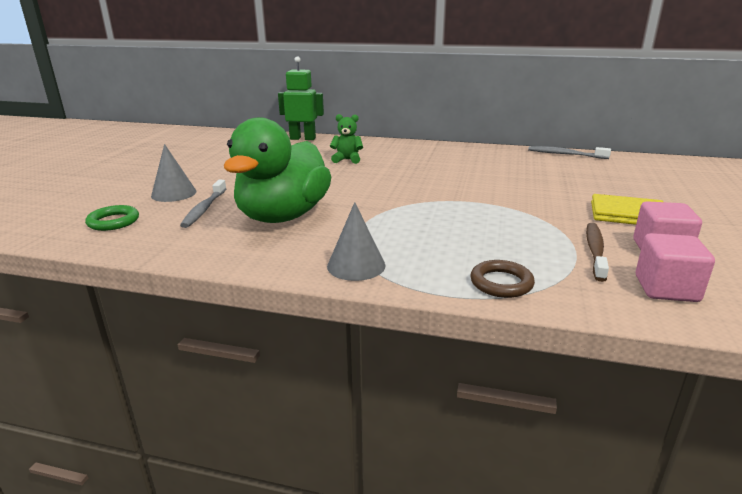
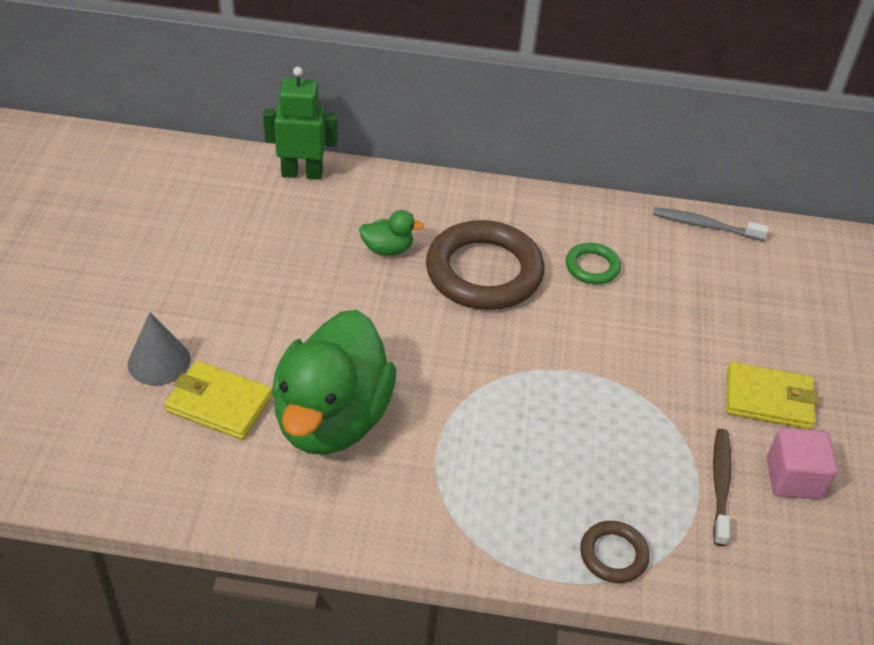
camera: 10 degrees left, 20 degrees up
(113, 221) = (106, 442): green ring -> green ring (592, 267)
(204, 209) = (219, 403): grey toothbrush -> yellow wallet
(347, 160) = (387, 249): green teddy bear -> green duck
(356, 265) = (447, 529): grey cone -> none
(410, 167) = (484, 272): none -> brown ring
(666, 289) = (786, 555): pink cube -> none

